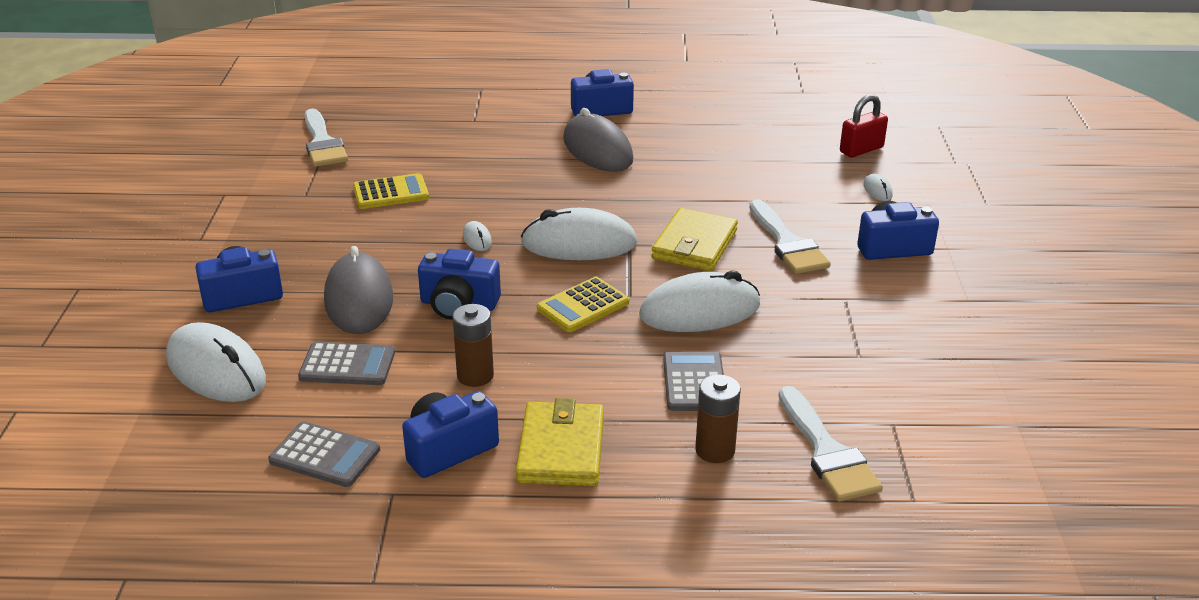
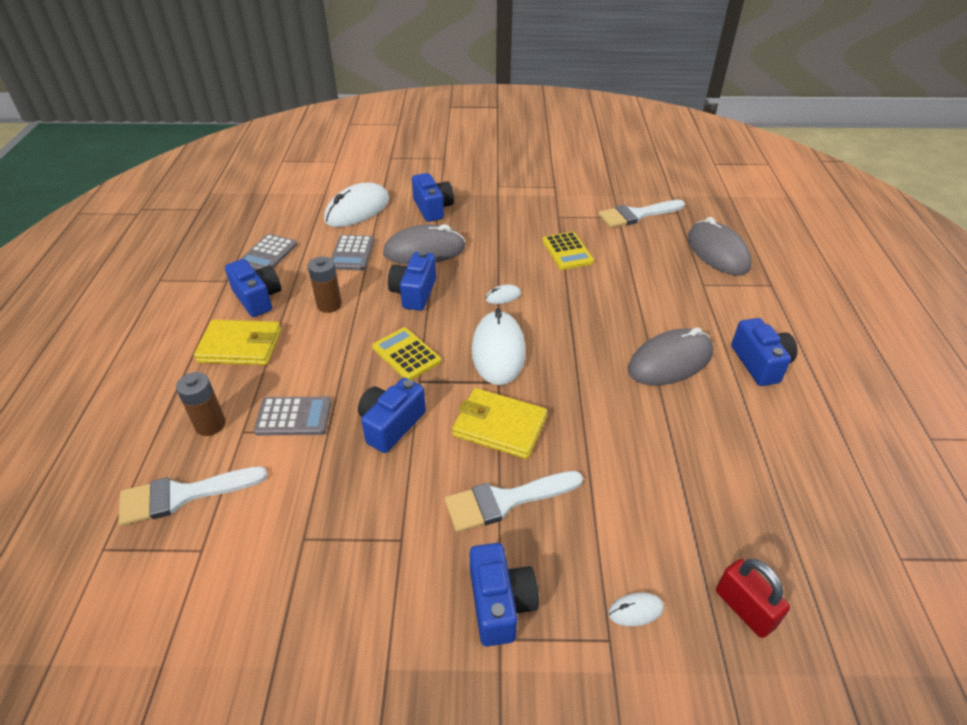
camera: 90 degrees right, 10 degrees up
(417, 106) = (717, 252): none -> grey mouse
(700, 311) = (391, 425): white mouse -> blue camera

